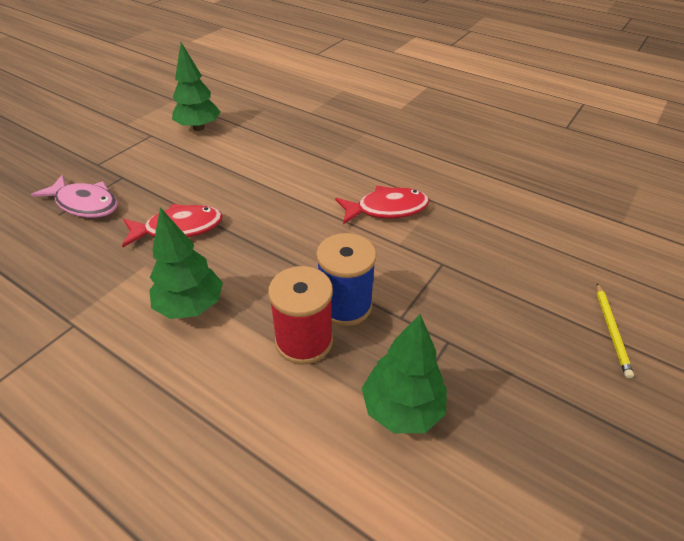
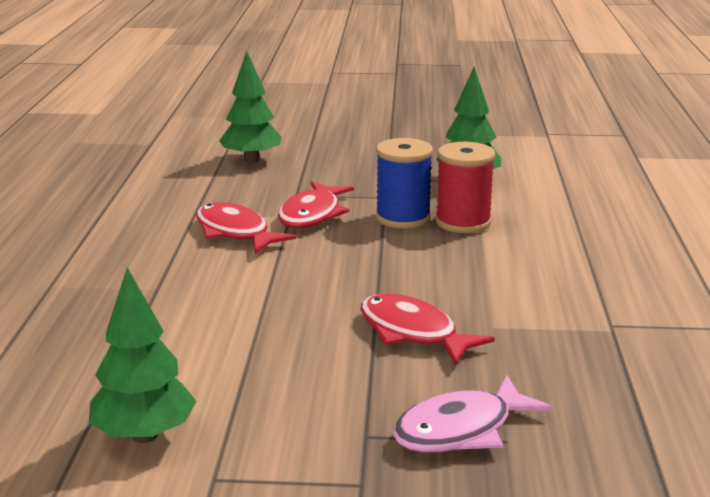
camera: 120 degrees left, 20 degrees down
(85, 204) = (461, 430): pink fish -> pink fish turned 120 degrees counterclockwise
(191, 306) = (502, 278): green tree -> green tree (251, 160)
(392, 256) = (312, 214): none -> red fish
(611, 330) = (305, 138): yellow pencil -> none

